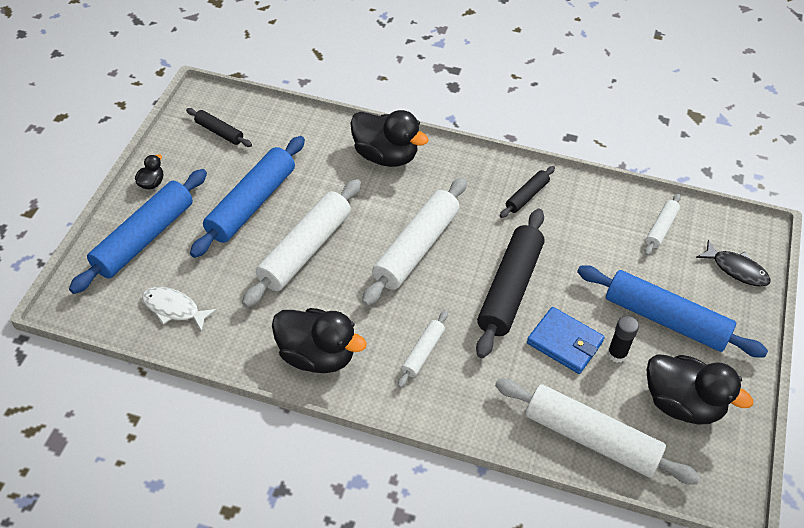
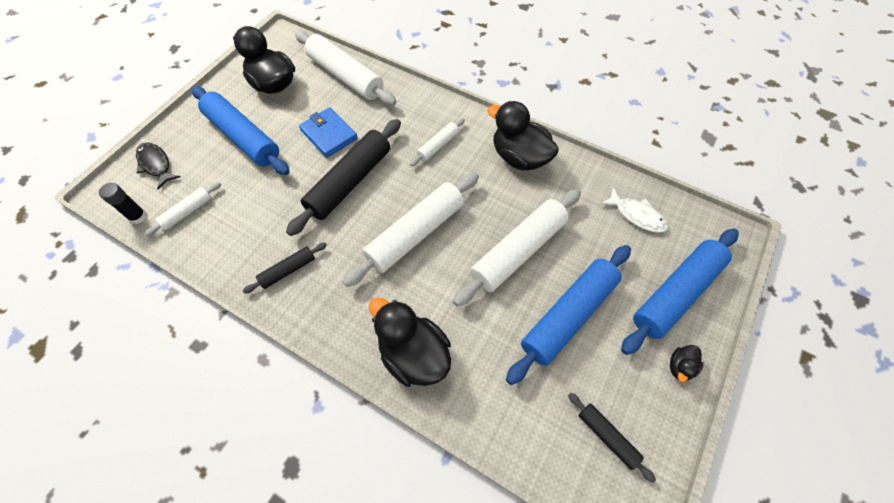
camera: 165 degrees left, 10 degrees up
(616, 354) = (296, 120): black glue stick -> black glue stick (138, 216)

